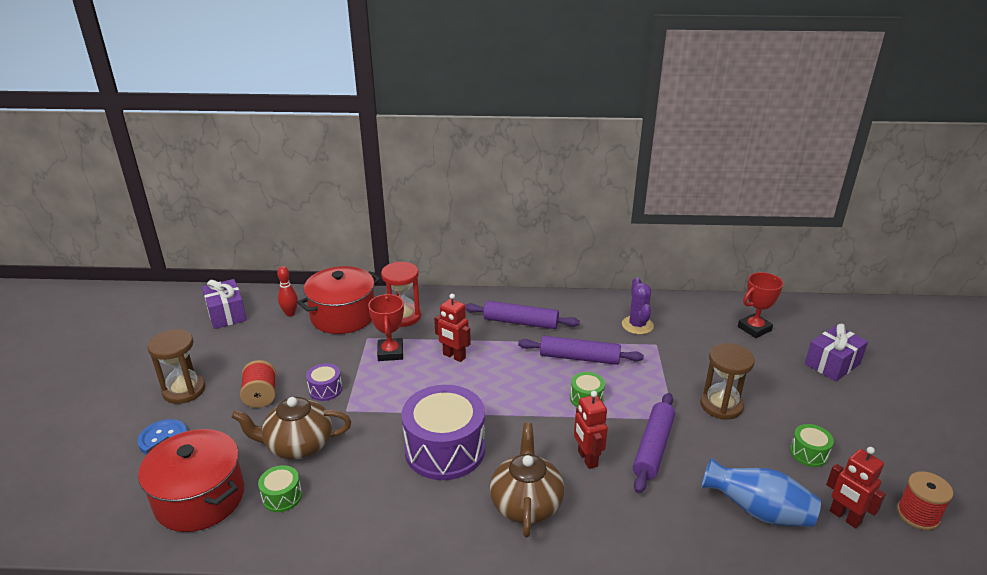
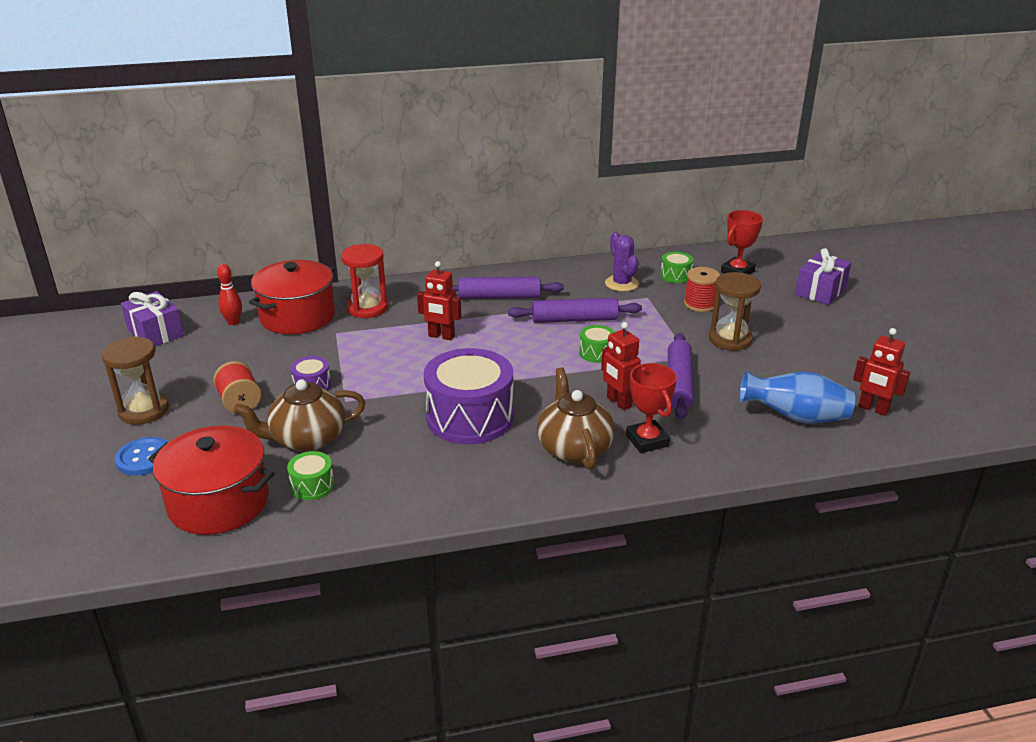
camera: 15 degrees left, 0 degrees up
(390, 353) = (369, 343): red trophy -> red trophy (647, 440)
(808, 453) = (824, 365): green drum -> green drum (675, 276)
(917, 515) = (934, 397): red spool -> red spool (700, 304)

